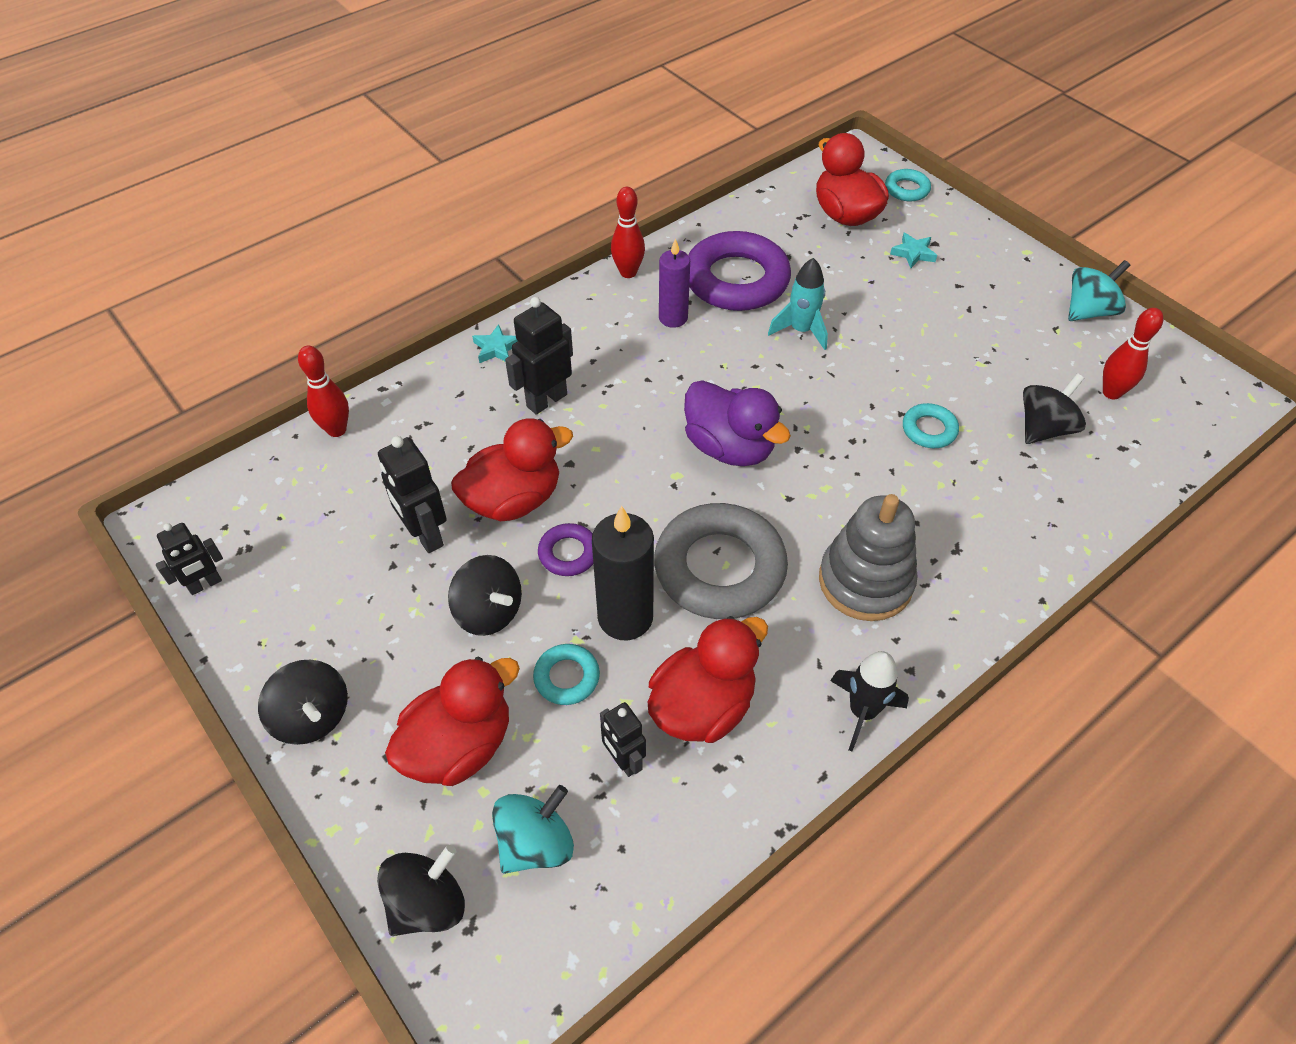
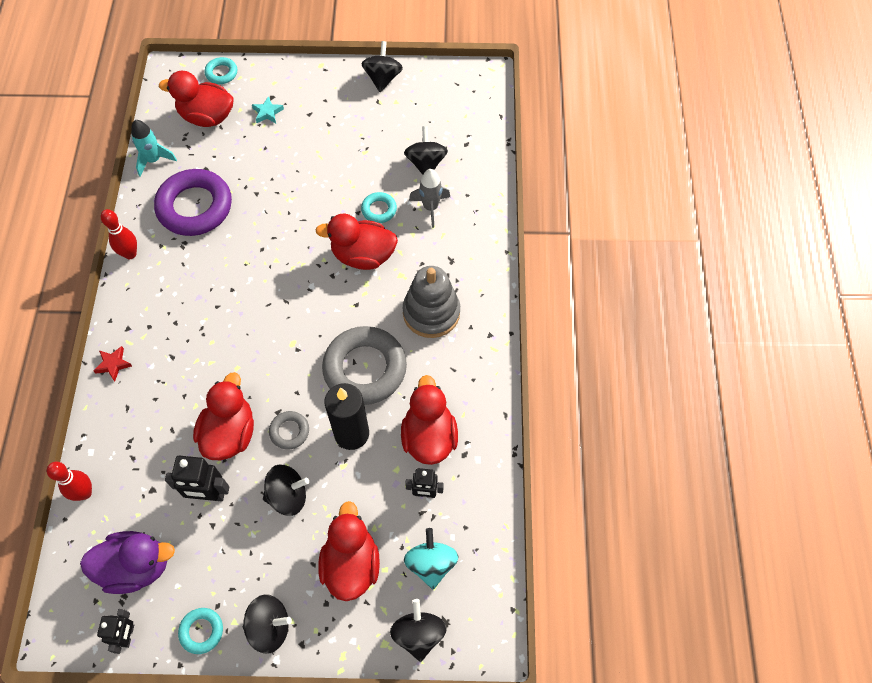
camera: 50 degrees left, 10 degrees up
(497, 348) = (113, 364): turquoise star -> red star
(546, 400) = (179, 367): black robot -> none
(567, 677) = (359, 486): turquoise ring -> turquoise ring (201, 631)
(568, 553) = (289, 431): purple ring -> grey ring
(673, 318) = (188, 259): purple candle -> none
(729, 447) = (300, 305): purple duck -> purple duck (136, 566)
(801, 331) = (262, 208): turquoise rocket -> turquoise rocket (154, 160)
(855, 458) = (363, 256): none -> red duck
(862, 711) = (491, 372): black rocket -> none
(996, 476) = (430, 207): none -> grey rocket
(1088, 311) = (382, 78): turquoise spinning top -> black spinning top
(1111, 392) = (435, 117): red bowling pin -> none

